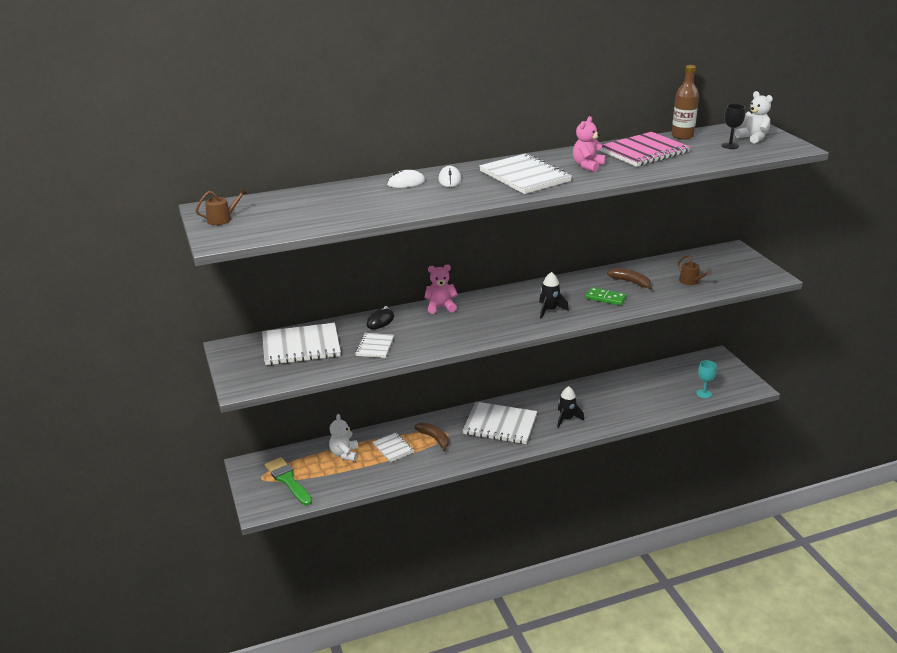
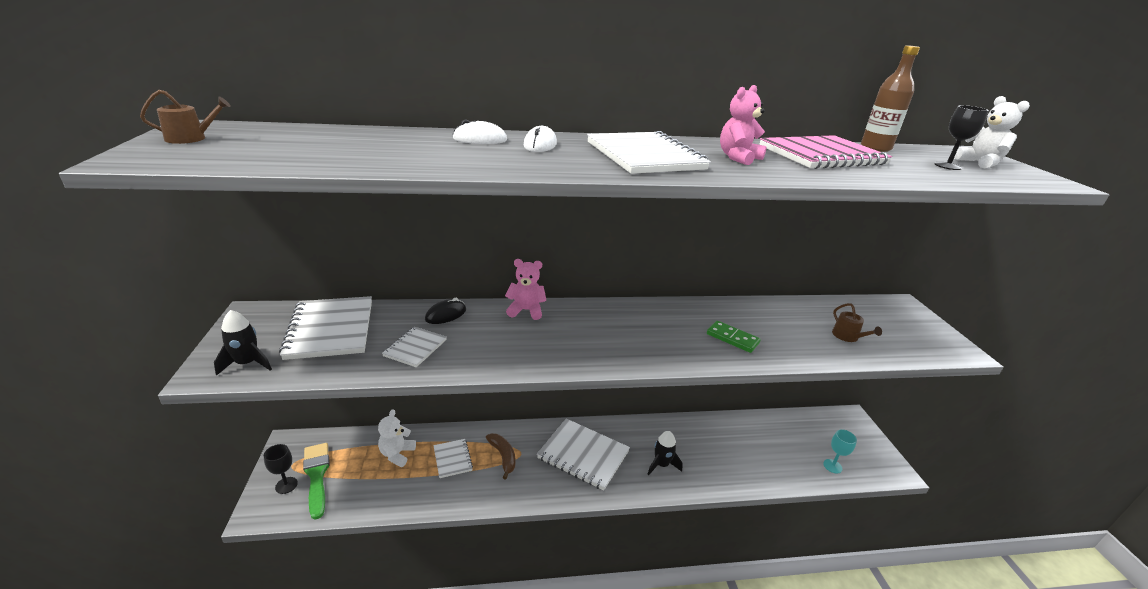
camera: 10 degrees right, 0 degrees up
(267, 490) = (286, 485): none -> black goblet
(301, 346) = (331, 329): white notebook -> white notebook turned 75 degrees clockwise
(549, 310) = (656, 341): black rocket -> black rocket (247, 363)
(631, 282) = (769, 323): brown banana -> none

